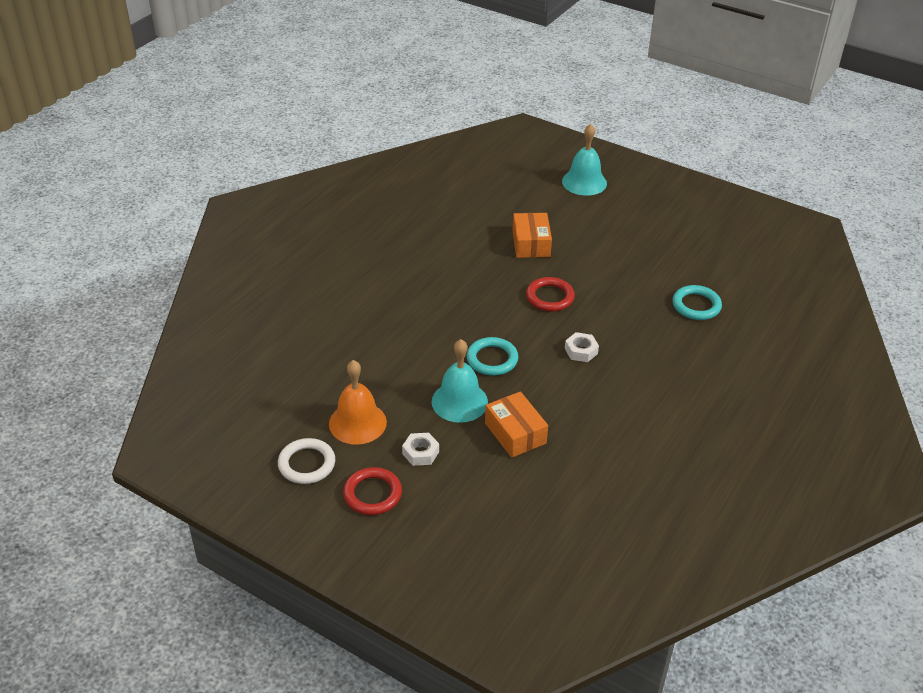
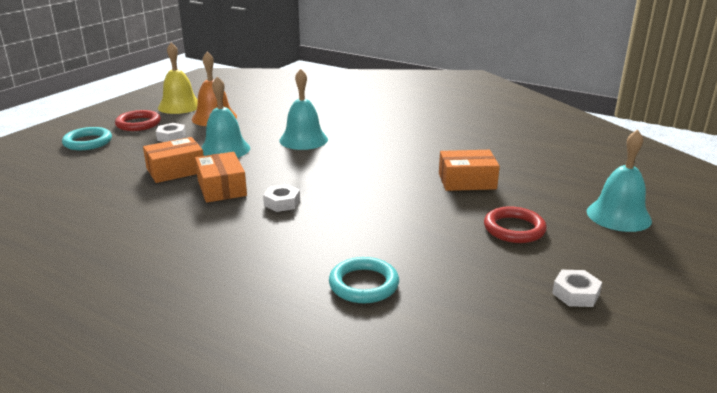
camera: 90 degrees right, 15 degrees down
(307, 464) = (179, 106): white ring -> yellow bell
(434, 342) = (303, 140): none -> turquoise bell
(492, 359) = (277, 162): turquoise ring -> turquoise ring (88, 142)
(549, 297) = (372, 189): red ring -> red ring (514, 229)
(554, 393) = (222, 188): none -> orange box
(687, 219) = (575, 294): none -> white nut

